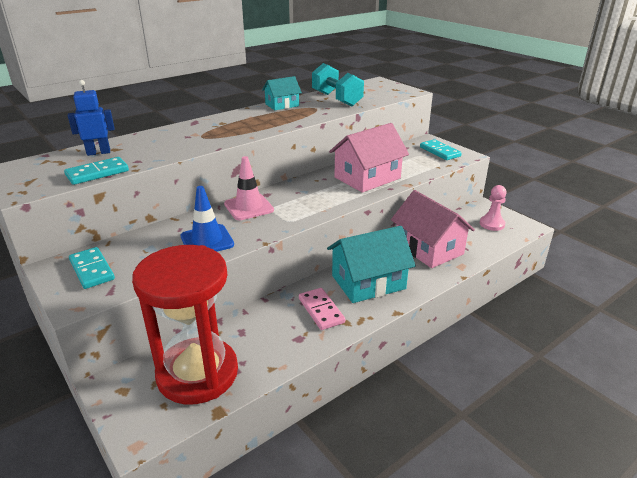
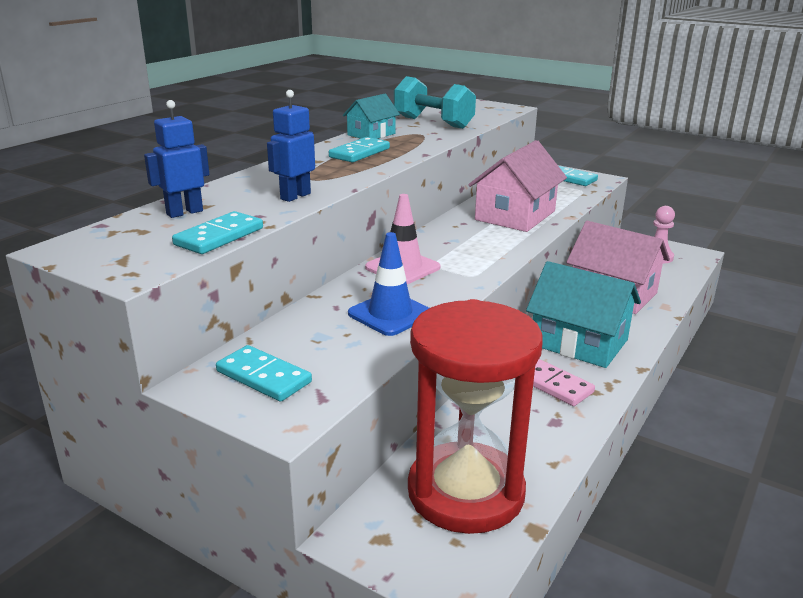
camera: 20 degrees left, 5 degrees down
(175, 149) = (295, 196): none -> blue robot
(256, 120) = (359, 153): none -> turquoise domino
(368, 282) = (579, 342): turquoise house -> turquoise house turned 75 degrees clockwise

